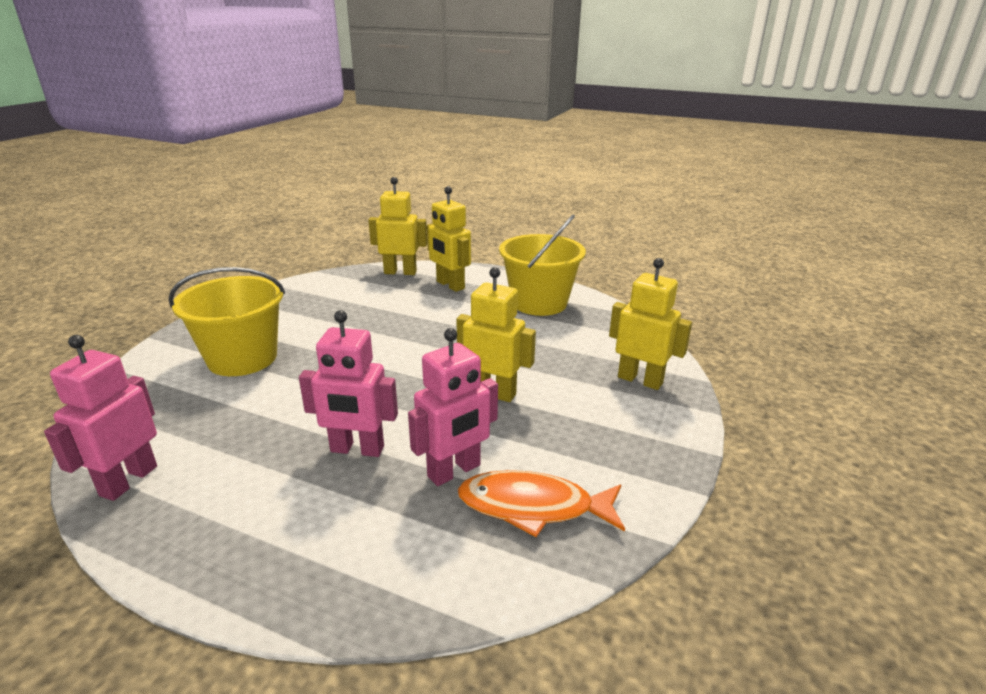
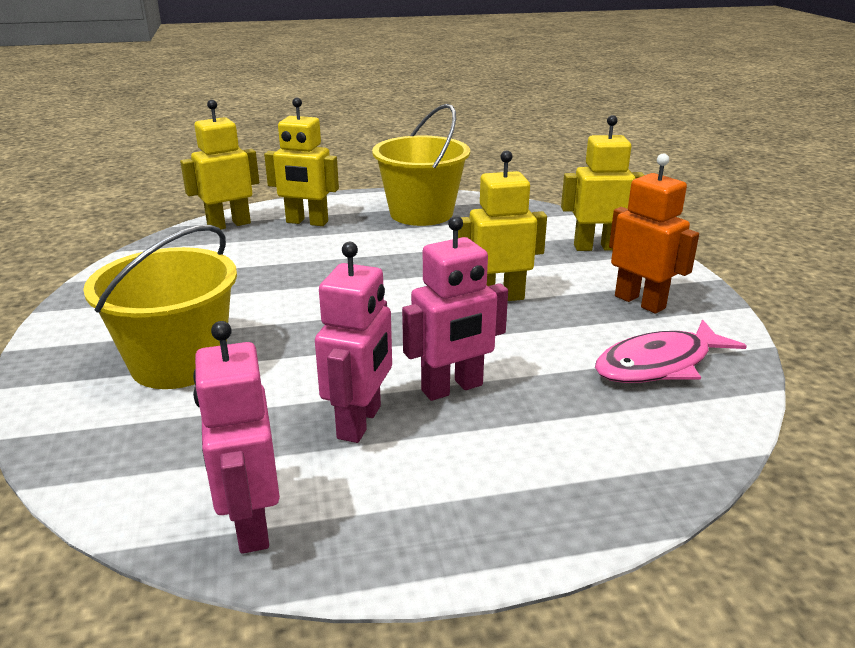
camera: 35 degrees left, 0 degrees up
(454, 471) = (563, 367): pink robot -> pink robot (360, 422)
(533, 507) = (659, 364): orange fish -> pink fish
(603, 444) = (640, 302): none -> orange robot

